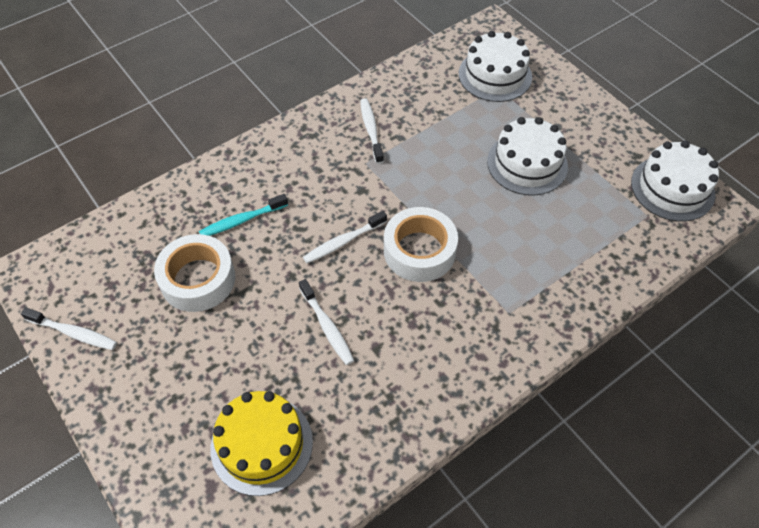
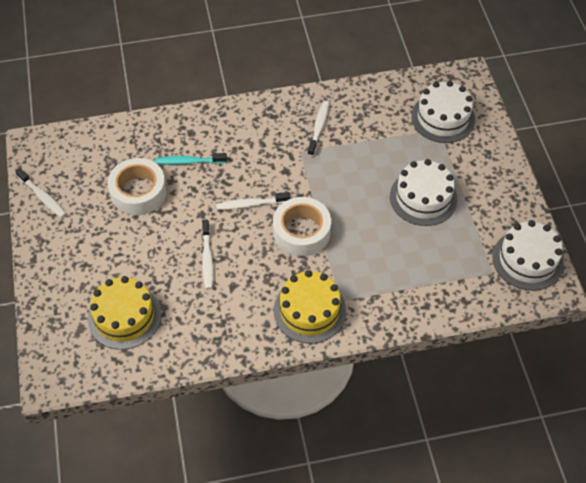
camera: 25 degrees right, 0 degrees up
(483, 339) = (309, 310): none -> yellow cake

